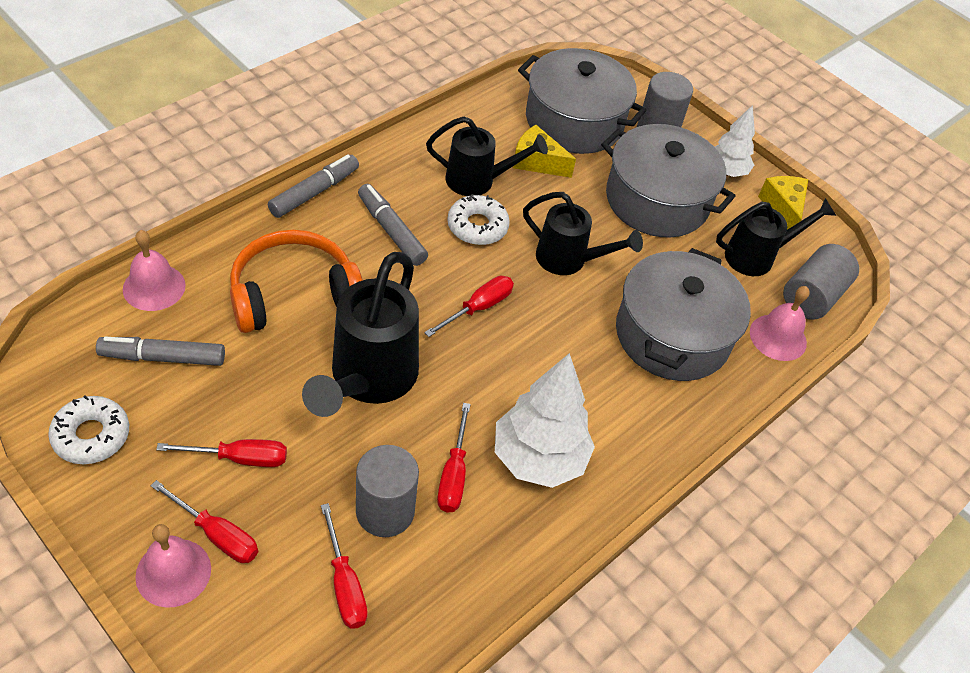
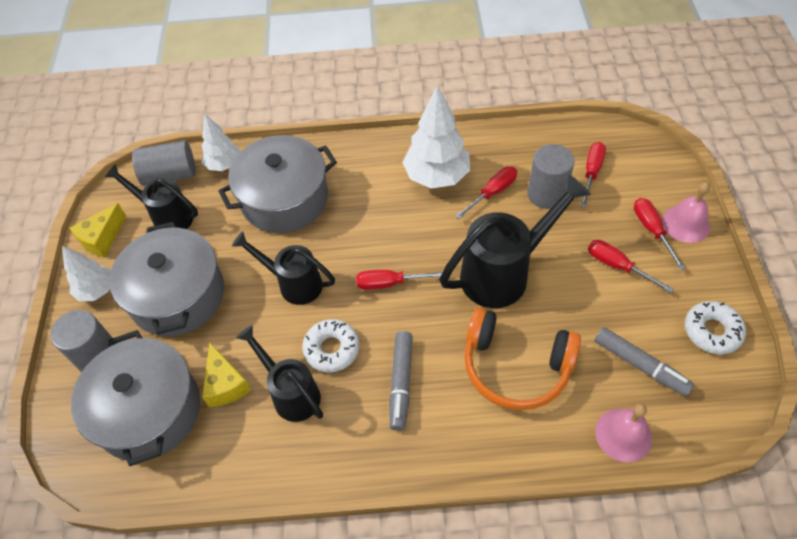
camera: 130 degrees left, 5 degrees up
(314, 192) = (436, 461): grey marker -> none
(569, 260) = (293, 283): black watering can -> black watering can turned 45 degrees counterclockwise
(778, 337) = (224, 164): pink bell -> white tree

